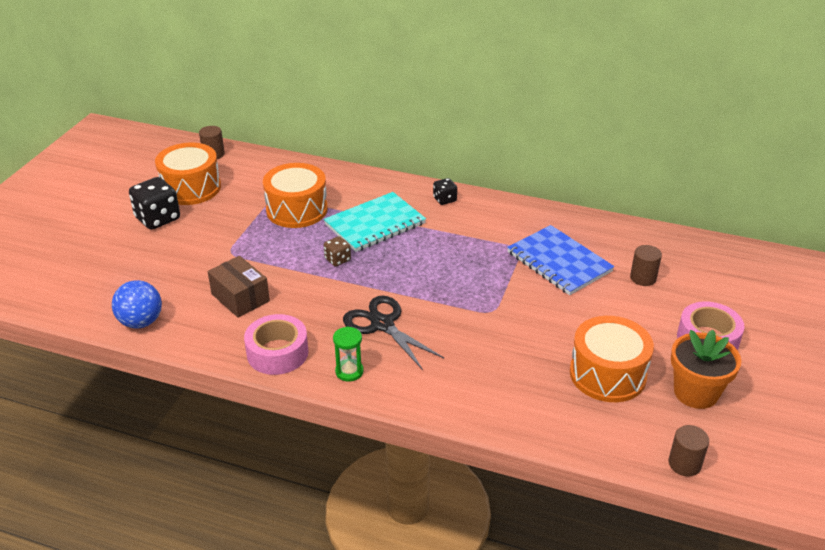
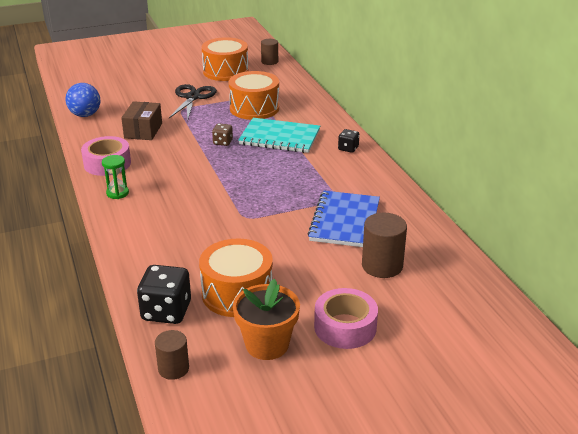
camera: 50 degrees right, 5 degrees down
(158, 219) = (182, 77): black dice -> black dice (166, 311)
(382, 324) = (178, 184): black scissors -> black scissors (193, 97)
(643, 278) = (382, 266): brown cylinder -> brown cylinder, size x1.57

